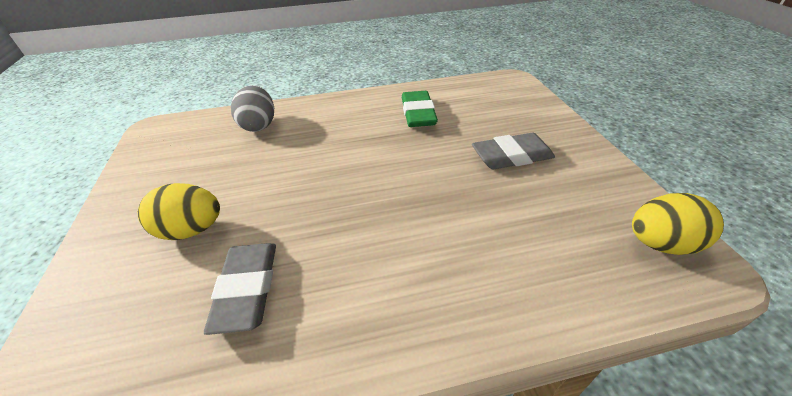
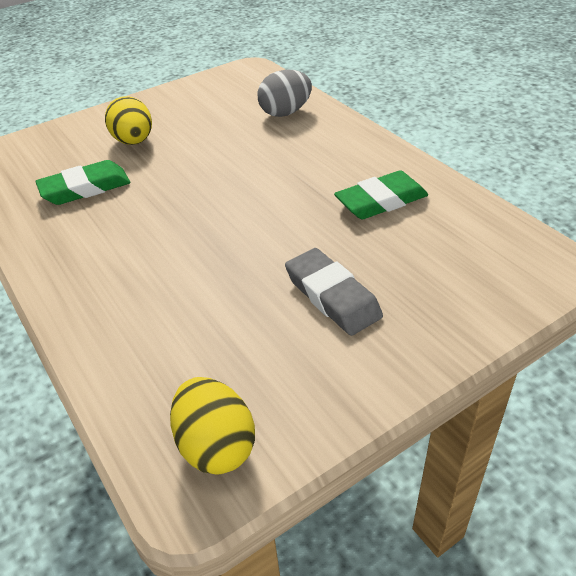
camera: 70 degrees right, 0 degrees up
(247, 289) = (85, 188): grey eraser -> green eraser

